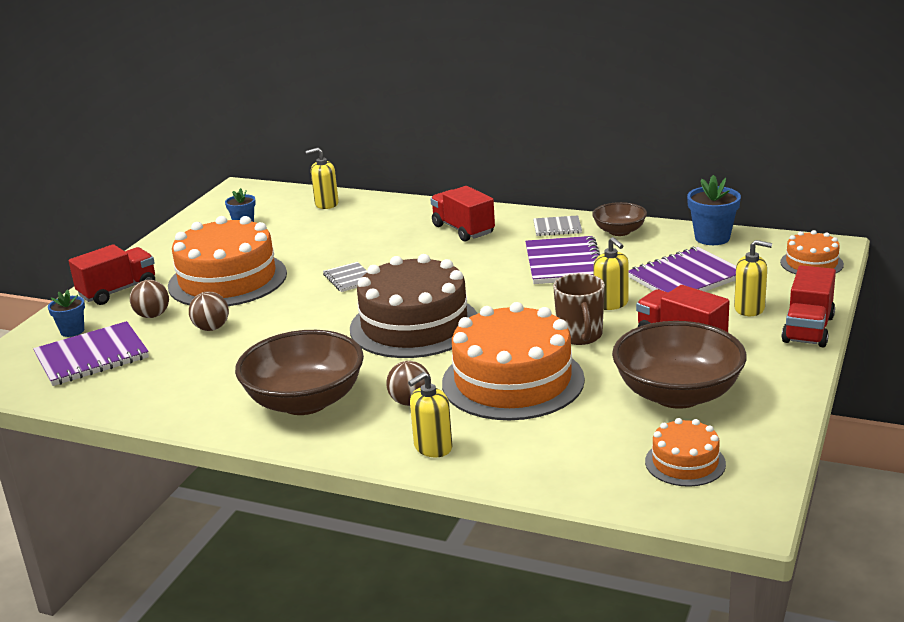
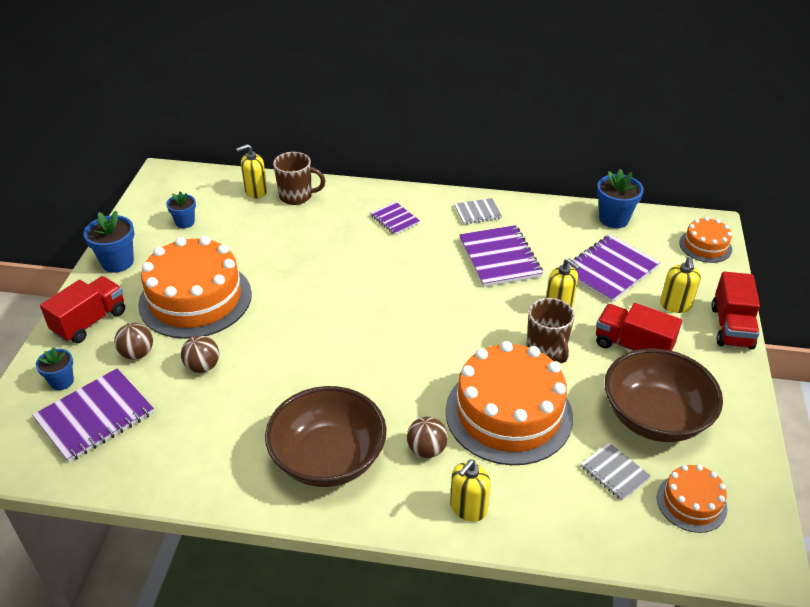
camera: 15 degrees left, 15 degrees up
(164, 250) = (117, 262): none -> blue flower pot
(349, 279) = (312, 290): grey notebook -> grey notebook (614, 472)
(367, 209) = (297, 196): none -> brown mug
(414, 325) = (394, 348): brown cake -> none
(463, 230) = (395, 219): red truck -> purple notebook
(619, 231) = (533, 215): brown bowl -> none
(749, 308) = (675, 305): yellow soap dispenser -> yellow soap dispenser turned 90 degrees clockwise

